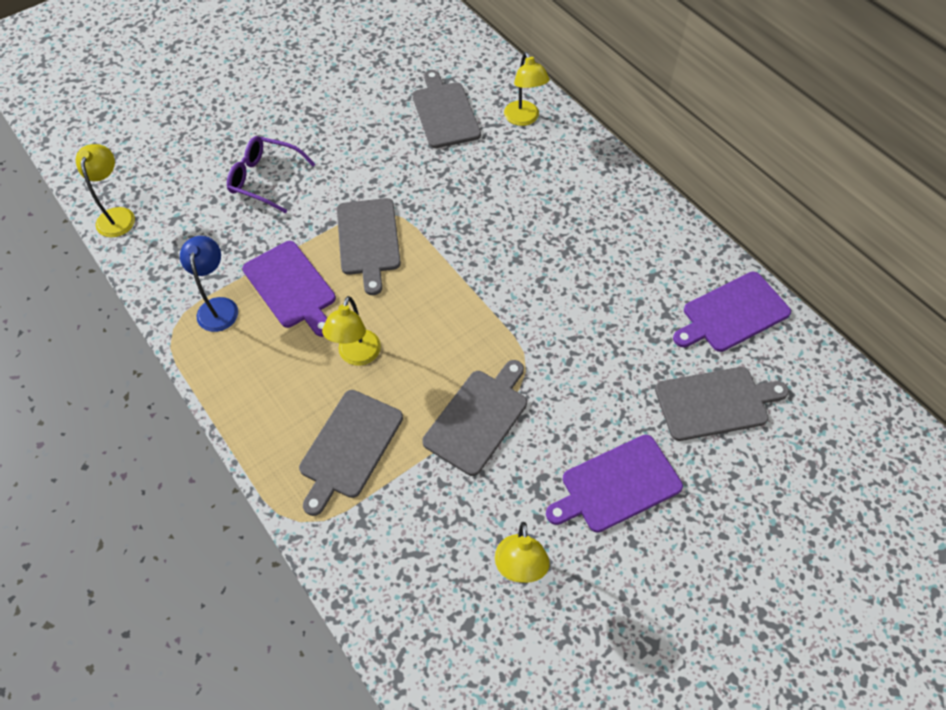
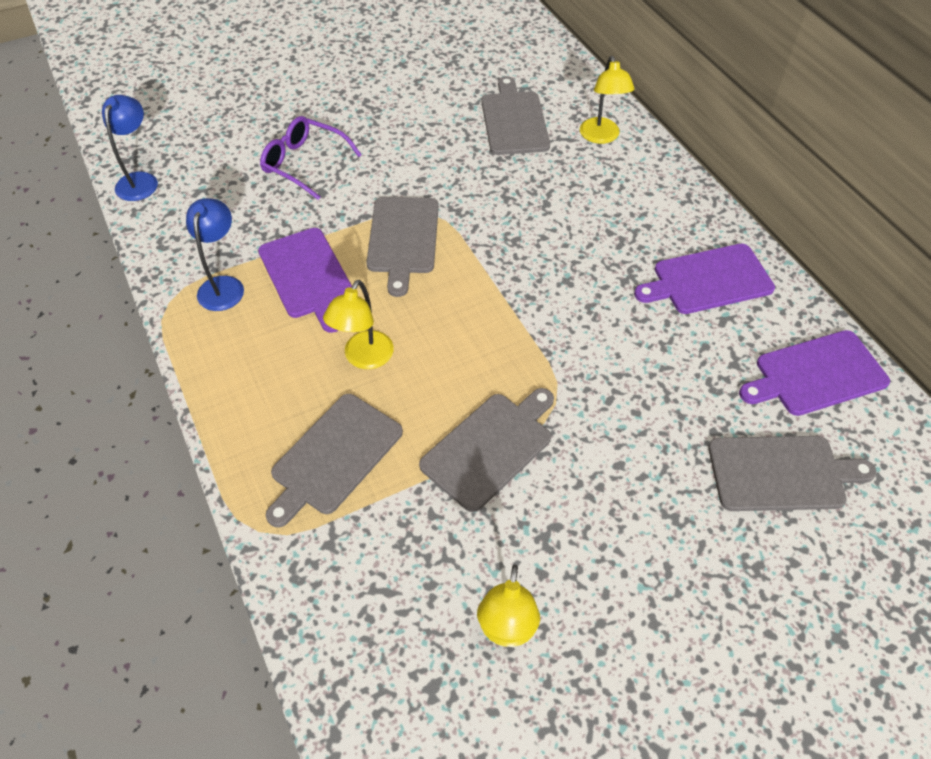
camera: 10 degrees right, 5 degrees down
(117, 215) = (140, 180): yellow lamp -> blue lamp
(617, 485) = (644, 550): purple cutting board -> purple cutting board (708, 280)

